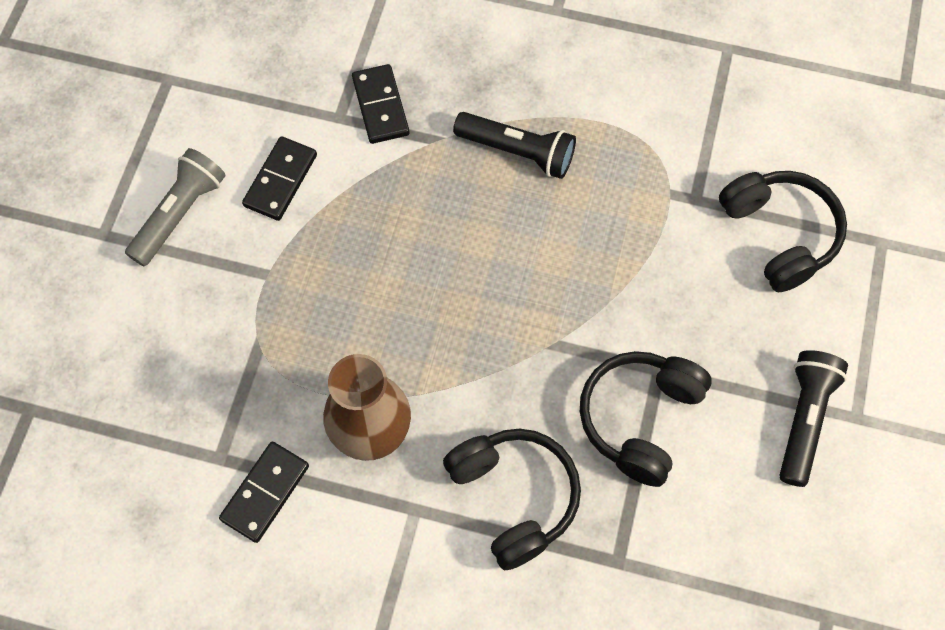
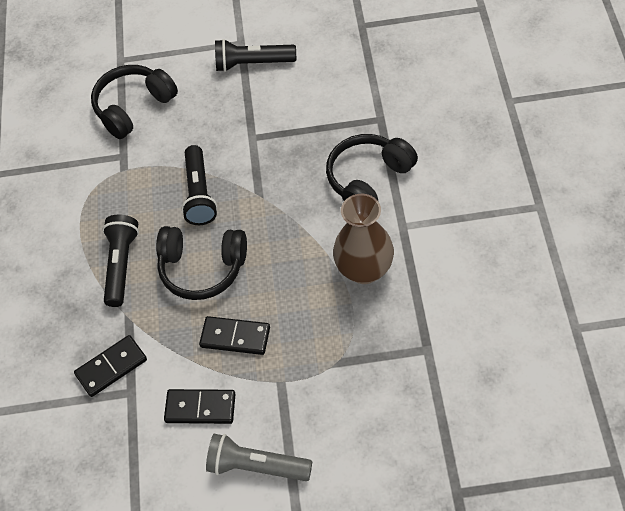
camera: 105 degrees left, 10 degrees down
(265, 492) = (435, 311): black domino -> black domino (235, 337)
(589, 272) = (199, 194): none -> black flashlight
(640, 419) = (288, 136): black headphones -> black headphones (202, 268)

